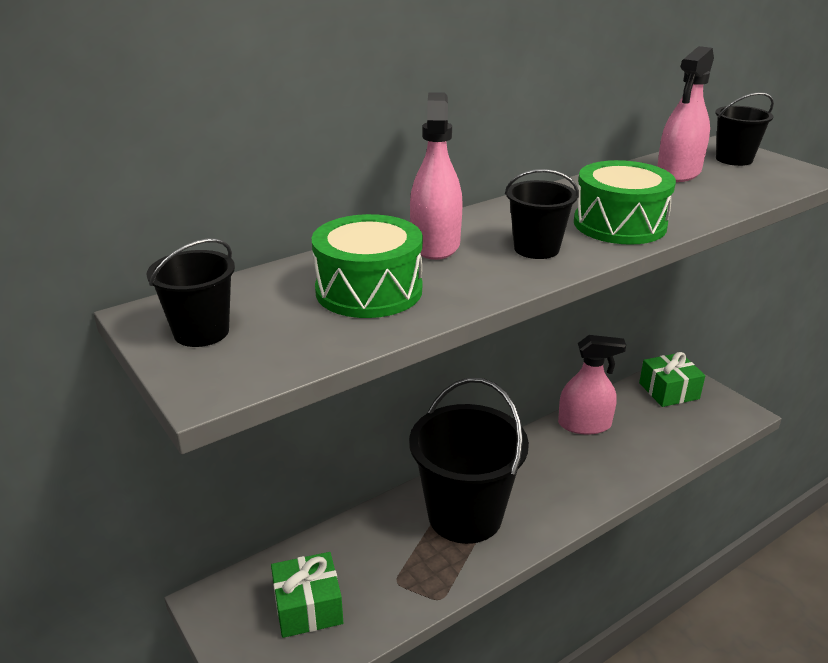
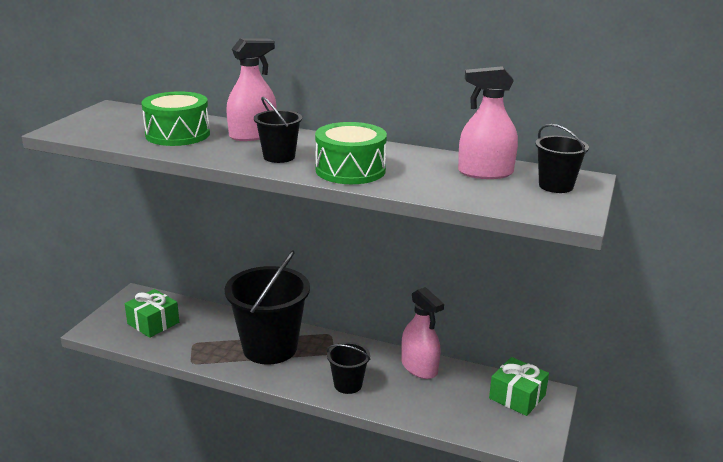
camera: 55 degrees right, 5 degrees down
(201, 332) = (103, 118): black bucket -> black bucket (348, 384)

